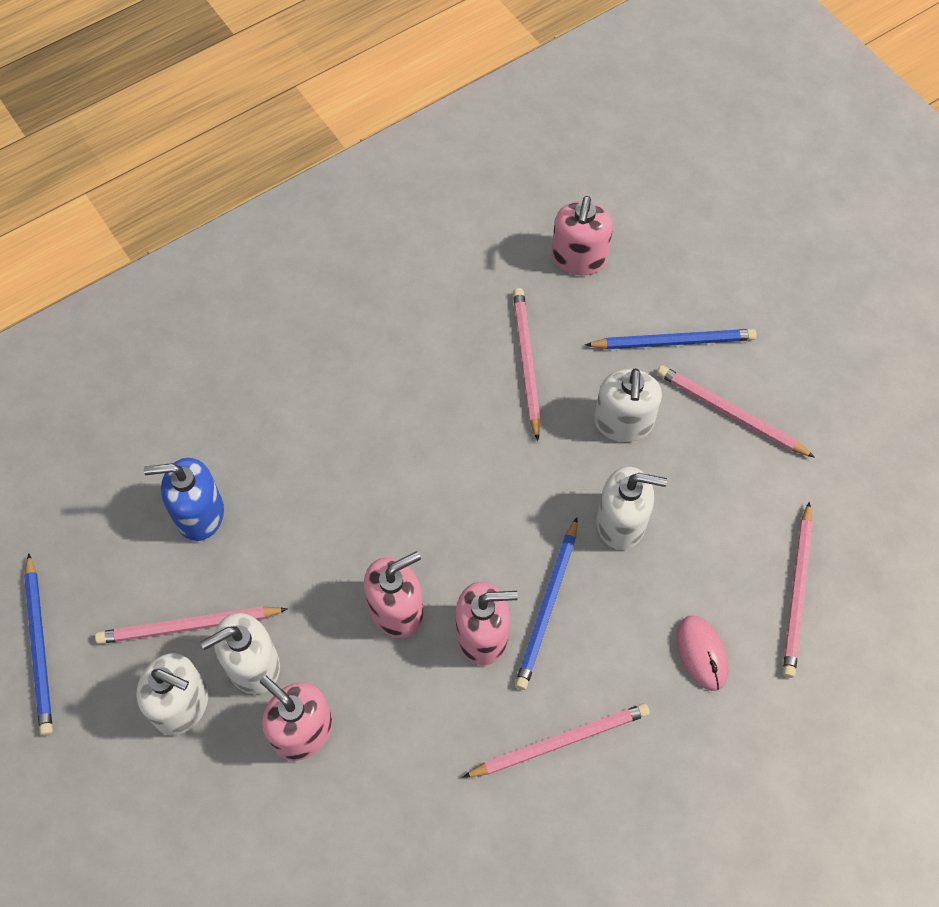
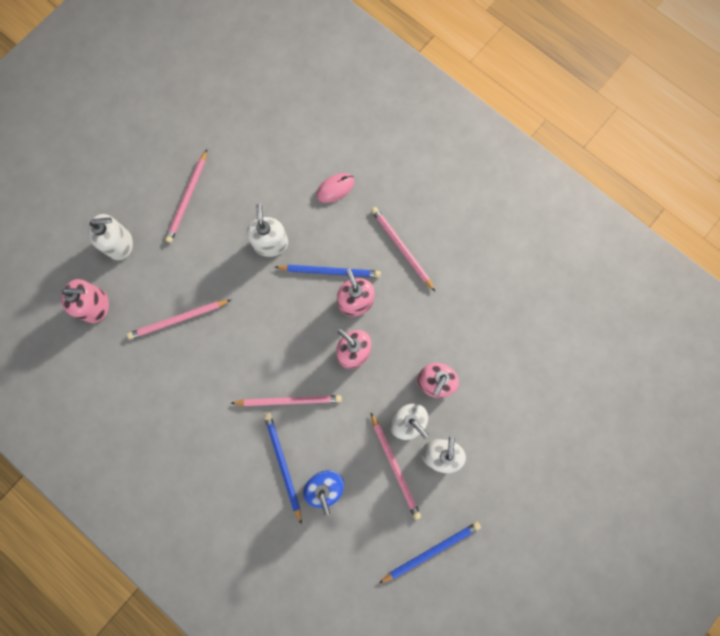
camera: 105 degrees left, 15 degrees up
(623, 422) = (207, 255): white soap dispenser -> white soap dispenser (120, 244)
(673, 341) = (146, 238): blue pencil -> blue pencil (283, 465)
(797, 592) = (289, 147): pink pencil -> pink pencil (289, 400)

